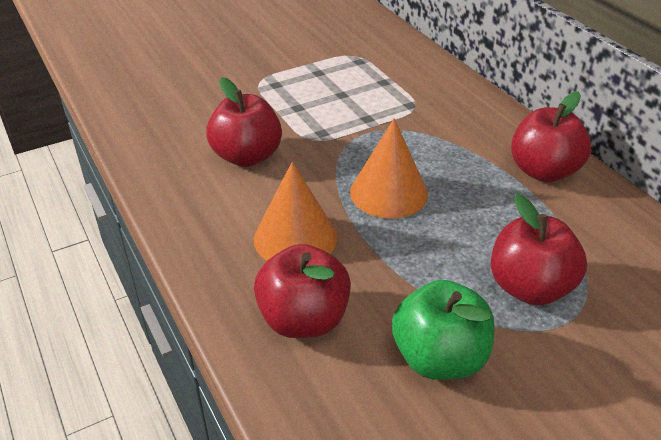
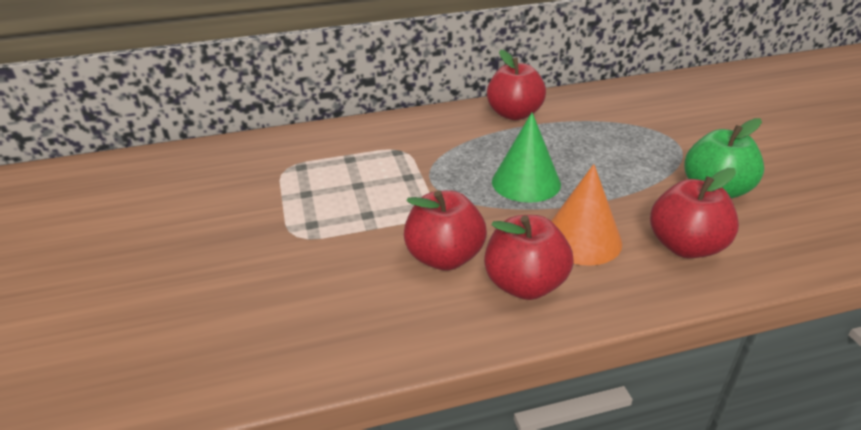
camera: 75 degrees left, 5 degrees down
(388, 192) = (526, 182): orange cone -> green cone
(529, 287) = (642, 144): red apple -> red apple (525, 285)

